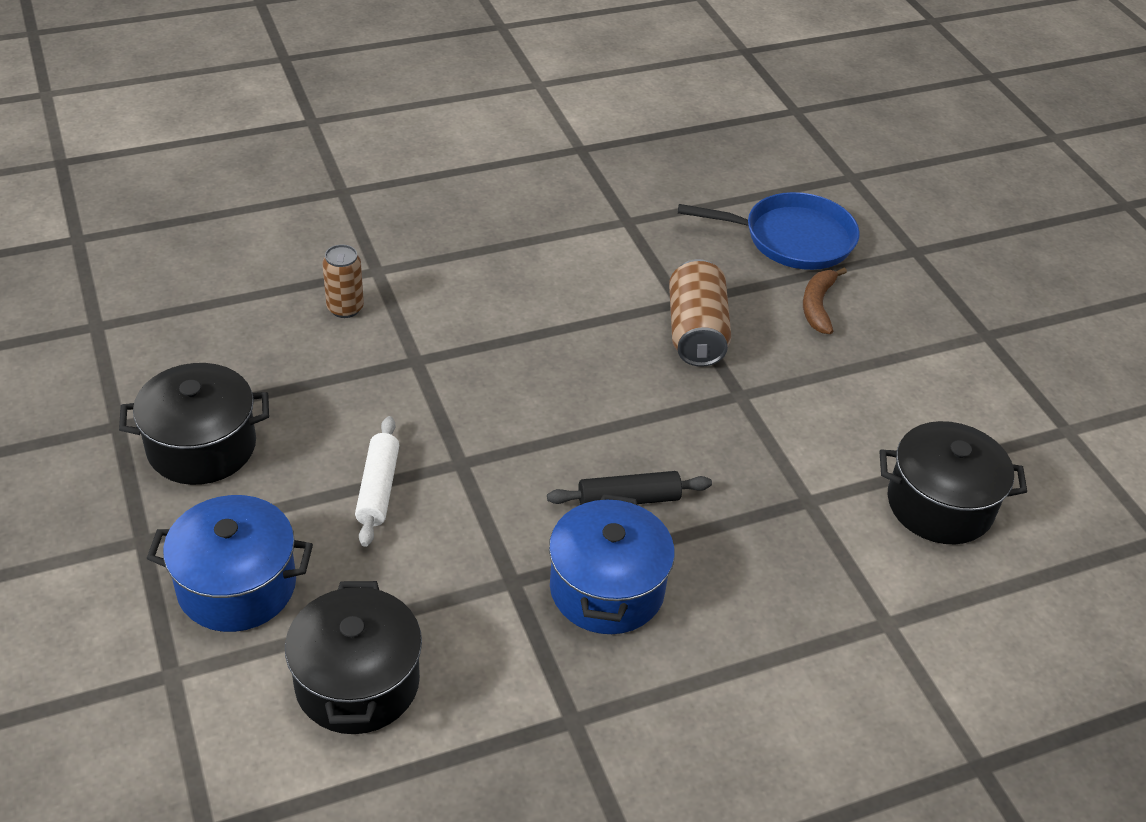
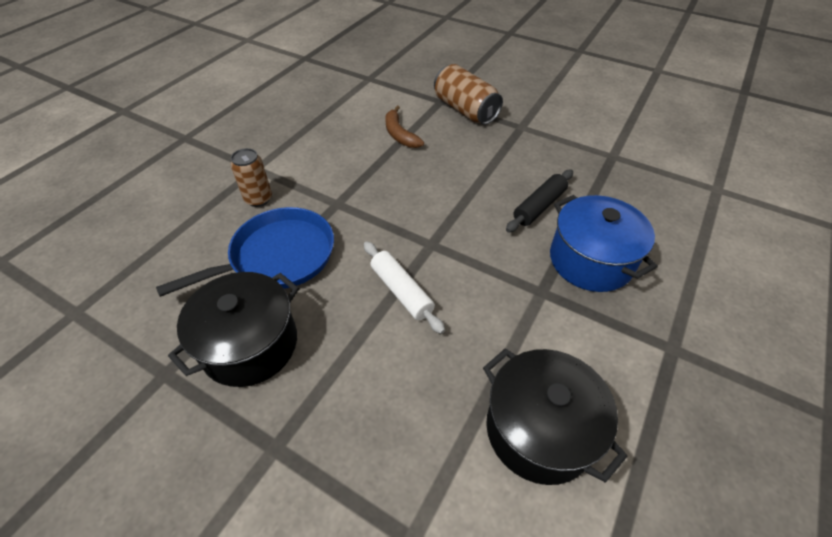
camera: 35 degrees left, 5 degrees up
(237, 586) = (384, 426): blue pot -> none
(793, 238) = (454, 51): blue pan -> blue pan (278, 256)
(818, 306) = (502, 72): brown banana -> brown banana (399, 134)
(939, 505) = (660, 125): black pot -> none

